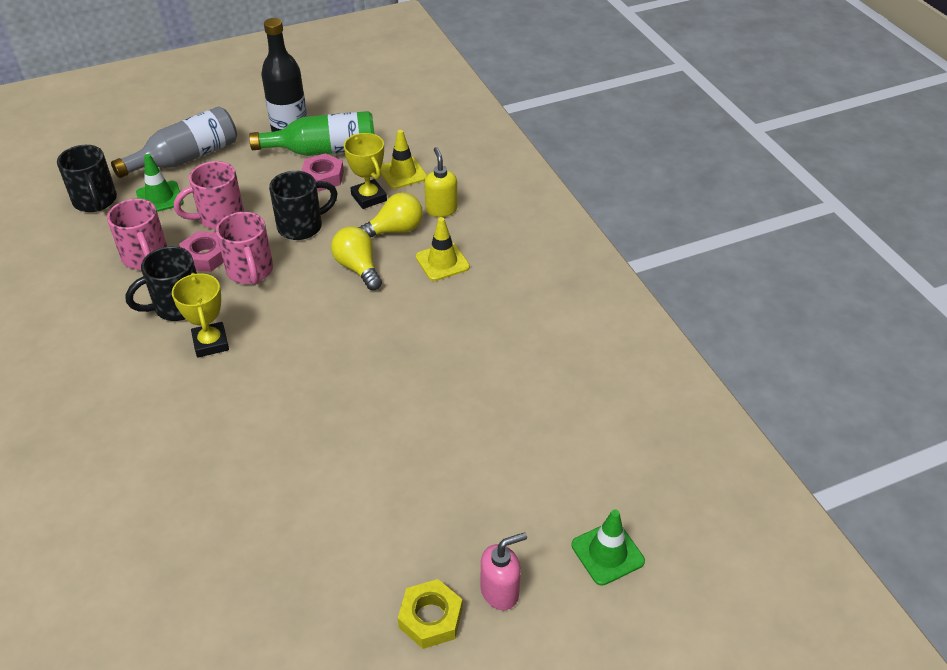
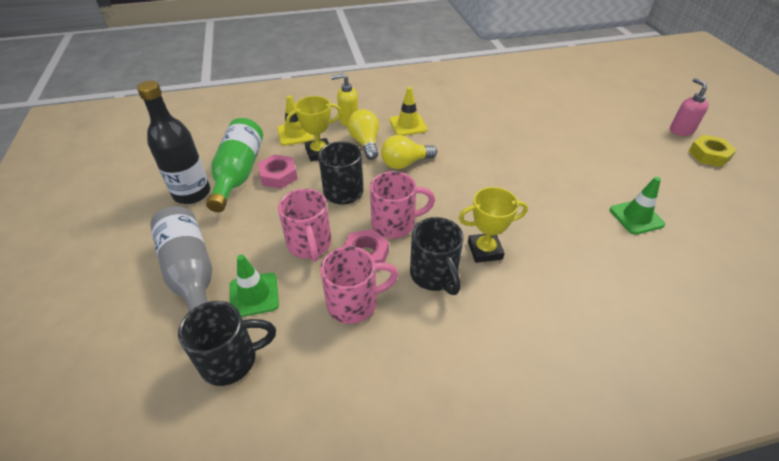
camera: 80 degrees left, 0 degrees up
(607, 553) = (643, 96): green traffic cone -> green traffic cone (636, 217)

